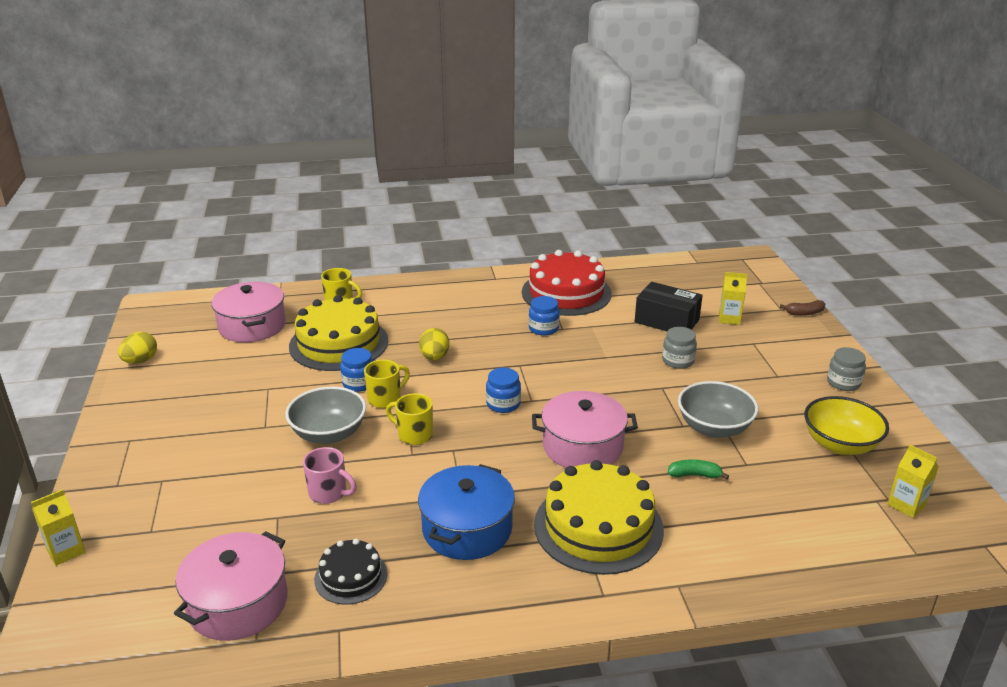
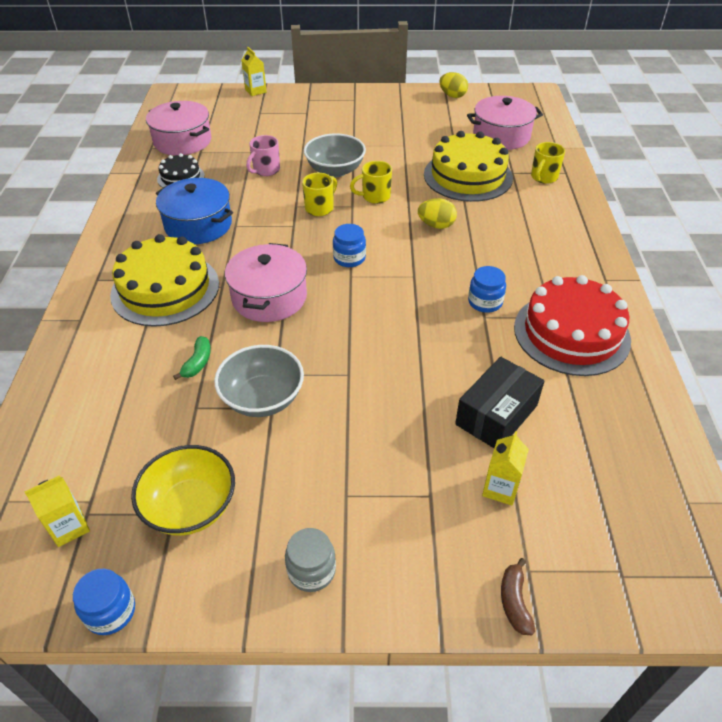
camera: 100 degrees right, 15 degrees up
(359, 383) = (401, 184): blue jar -> blue jar (110, 611)
(385, 399) = (375, 196): yellow mug -> yellow mug turned 105 degrees clockwise
(678, 361) = (399, 402): grey jar -> none

